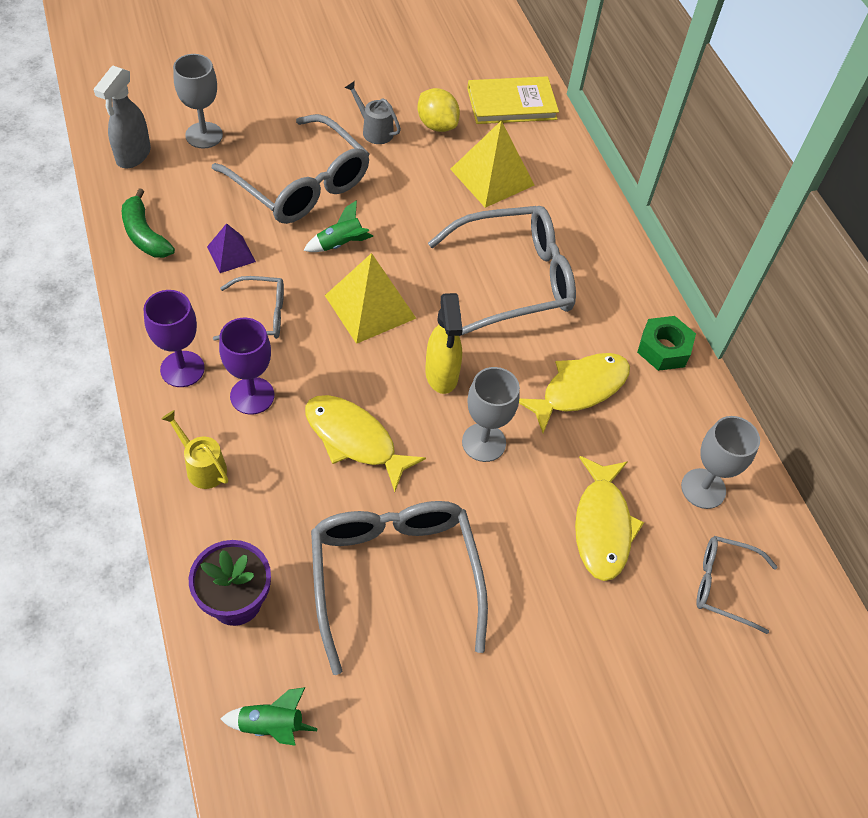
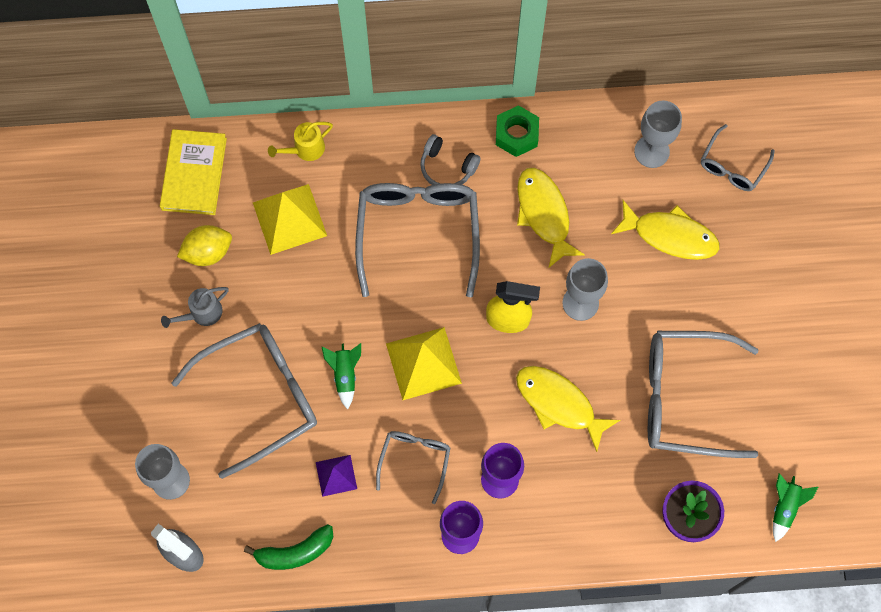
camera: 70 degrees left, 15 degrees up
(202, 467) = (562, 529): yellow watering can -> yellow watering can (305, 149)
(354, 439) = (559, 404): yellow fish -> yellow fish turned 75 degrees clockwise
(598, 293) = (447, 167): none -> grey headphones

